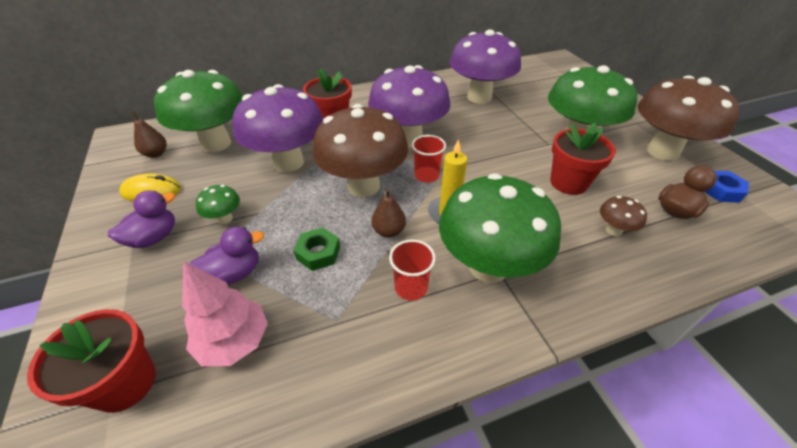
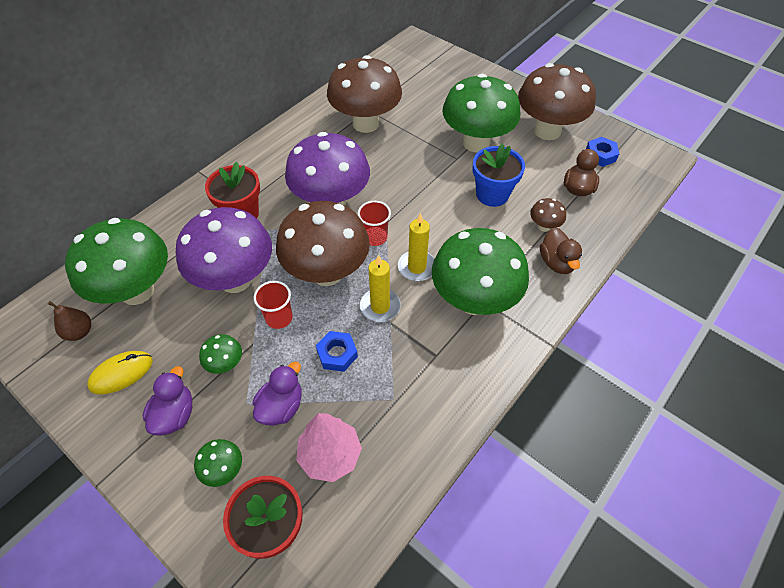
camera: 30 degrees left, 10 degrees up
(142, 302) = (224, 470): none -> green mushroom
(318, 253) = (337, 354): green nut -> blue nut
(388, 231) = (380, 306): brown pear -> yellow candle
(411, 287) = (429, 346): red cup -> red cup (279, 318)
(479, 97) = (365, 124): purple mushroom -> brown mushroom
(568, 182) = (492, 194): red flower pot -> blue flower pot
(611, 270) = (556, 262): none -> brown duck

